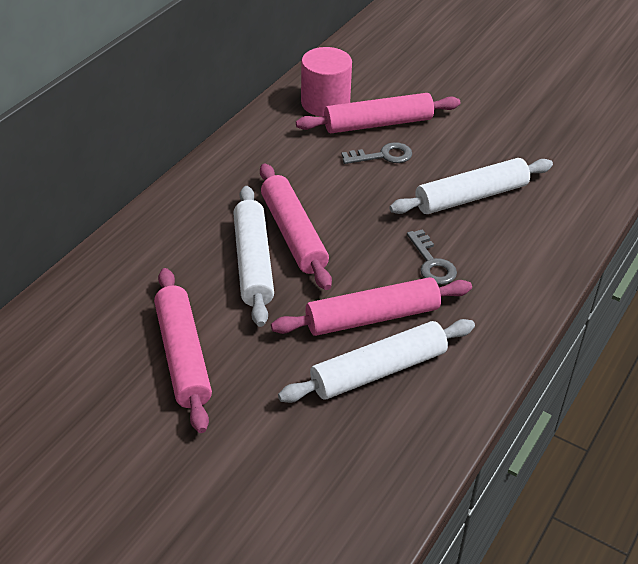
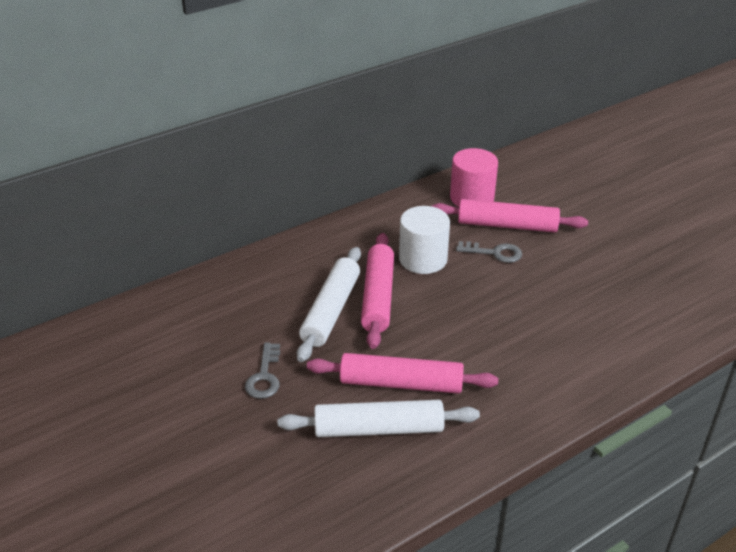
camera: 25 degrees right, 5 degrees down
(183, 356) = (231, 367): pink rolling pin -> none
(315, 181) = (423, 259): none -> white cylinder
(431, 263) = (481, 353): grey key -> grey key (264, 376)
(471, 196) = (553, 307): white rolling pin -> none

